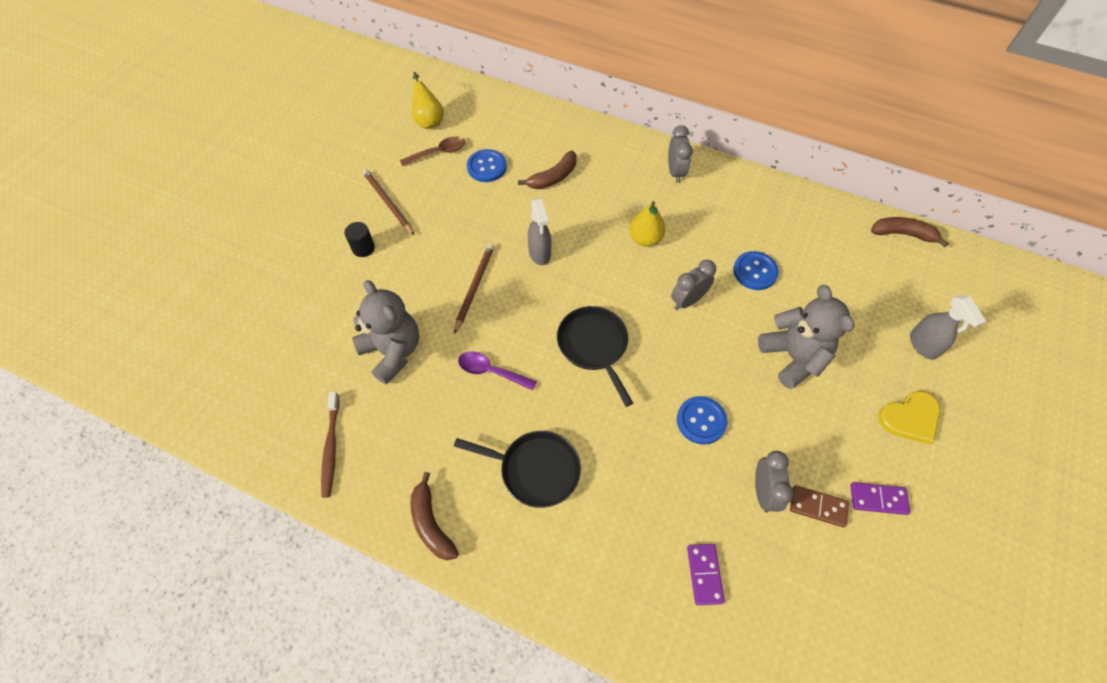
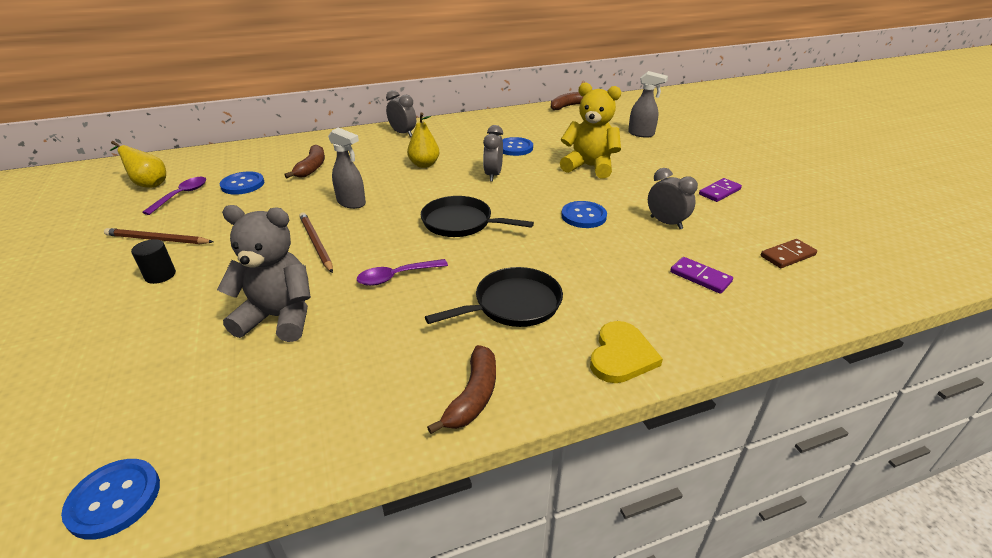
camera: 45 degrees left, 25 degrees down
(231, 428) = (114, 499): none -> blue button
(331, 448) = (289, 421): brown toothbrush -> none
(431, 523) = (473, 396): brown banana -> brown banana turned 90 degrees counterclockwise
(438, 153) = (182, 195): brown spoon -> purple spoon
(793, 357) = (589, 167): grey teddy bear -> yellow teddy bear
(818, 507) = (701, 211): brown domino -> brown domino (787, 256)
(910, 418) = (680, 158): yellow heart -> yellow heart (621, 355)

